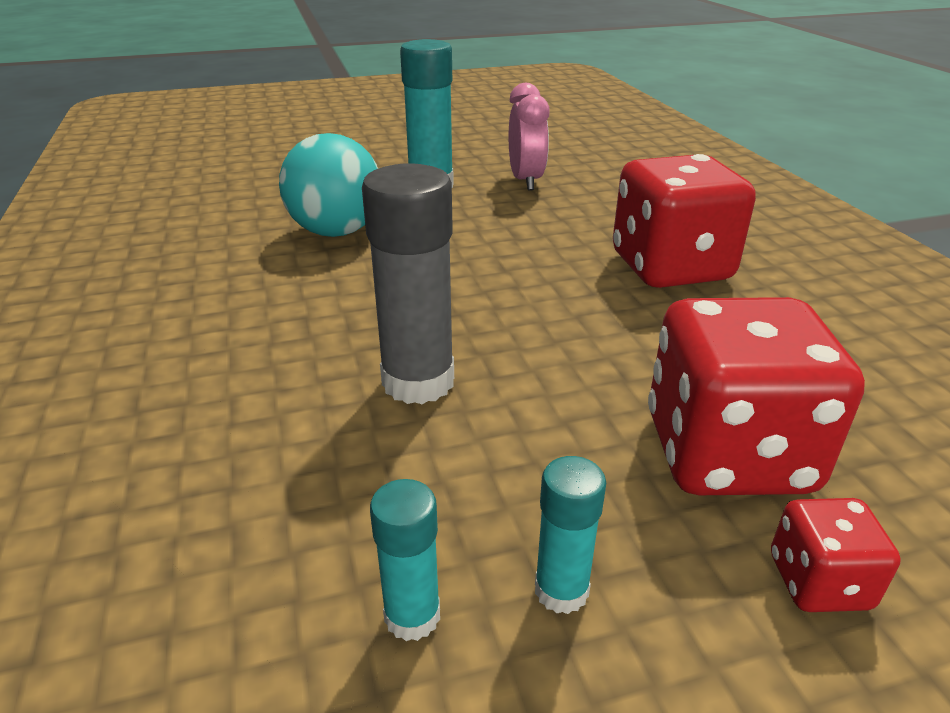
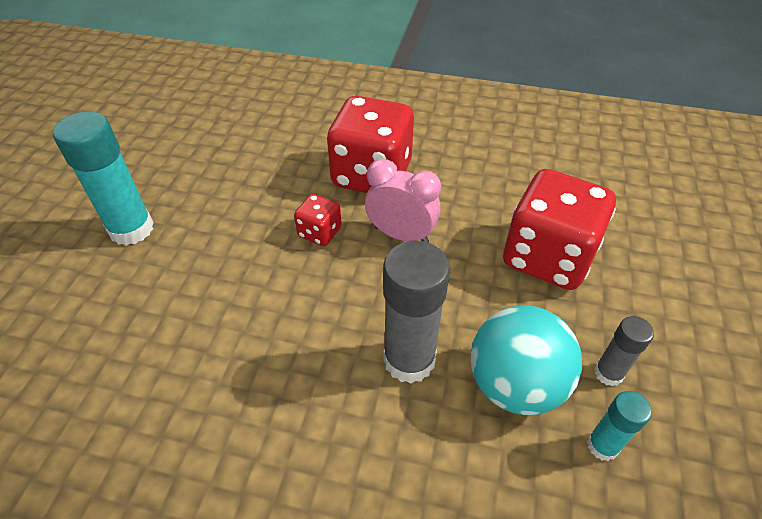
camera: 60 degrees left, 15 degrees up
(336, 232) = (153, 326): turquoise ball -> turquoise ball (515, 384)
(525, 181) = (186, 173): pink clock -> pink clock (401, 235)
(561, 590) = (608, 373): turquoise glue stick -> grey glue stick
(818, 582) = (636, 279): red dice -> red dice (319, 232)

